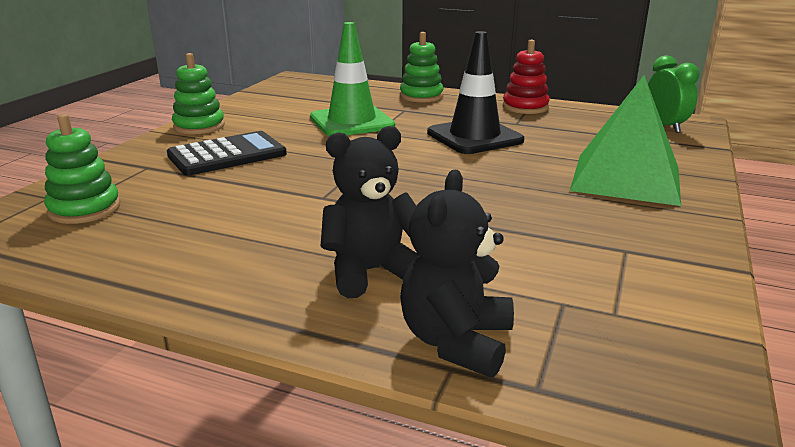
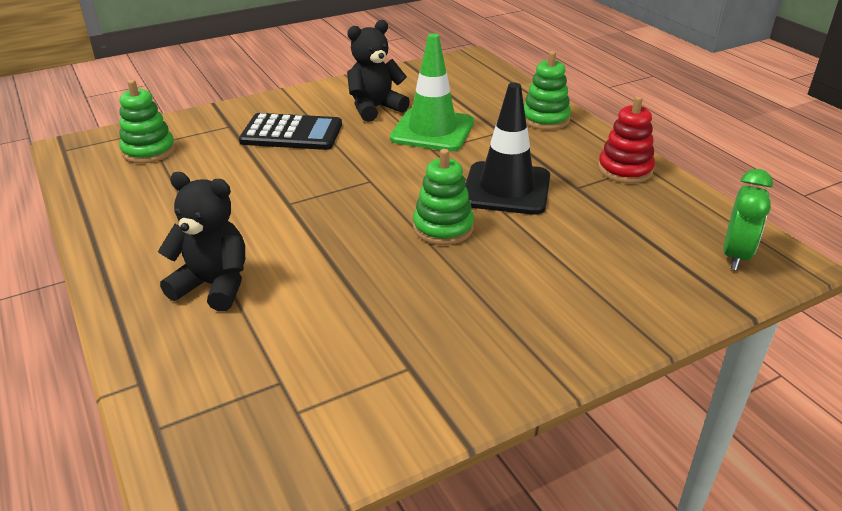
camera: 40 degrees right, 10 degrees up
(199, 126) = (316, 95): green stacking toy -> green stacking toy (443, 228)
(456, 341) = (171, 367): black teddy bear -> black teddy bear (375, 108)
(626, 178) = (557, 298): green pyramid -> none

